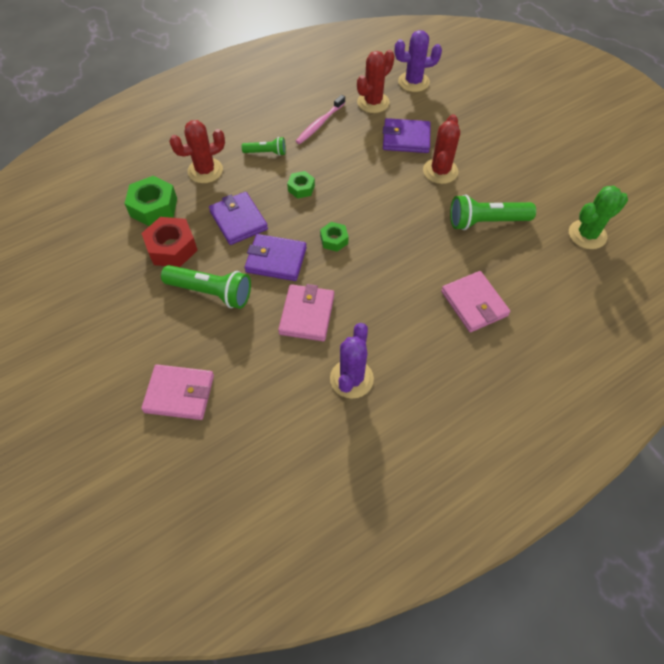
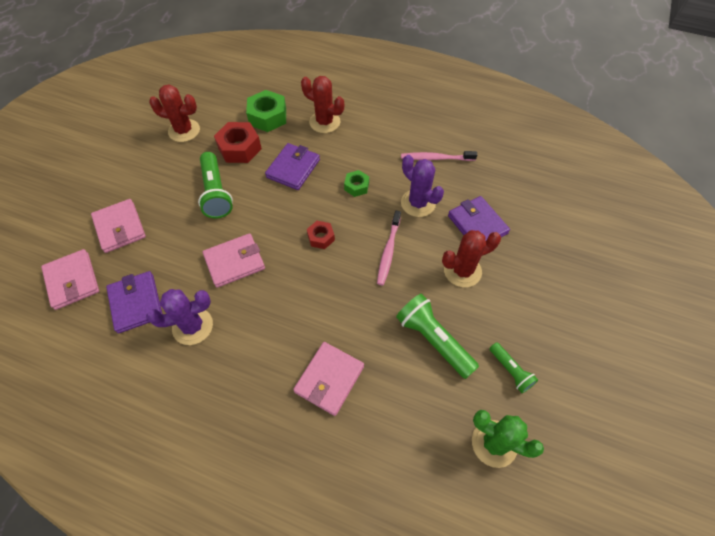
camera: 55 degrees right, 0 degrees up
(212, 465) = (72, 281): none -> pink wallet
(266, 152) = (374, 144): green flashlight -> green flashlight (510, 371)
(276, 260) = (273, 212): purple wallet -> purple wallet (136, 303)
(334, 240) = (321, 237): green nut -> red nut
(373, 102) = (496, 178): red cactus -> red cactus (184, 131)
(385, 203) = (388, 251): none -> pink toothbrush
(413, 82) = (552, 192): purple cactus -> purple cactus (418, 203)

